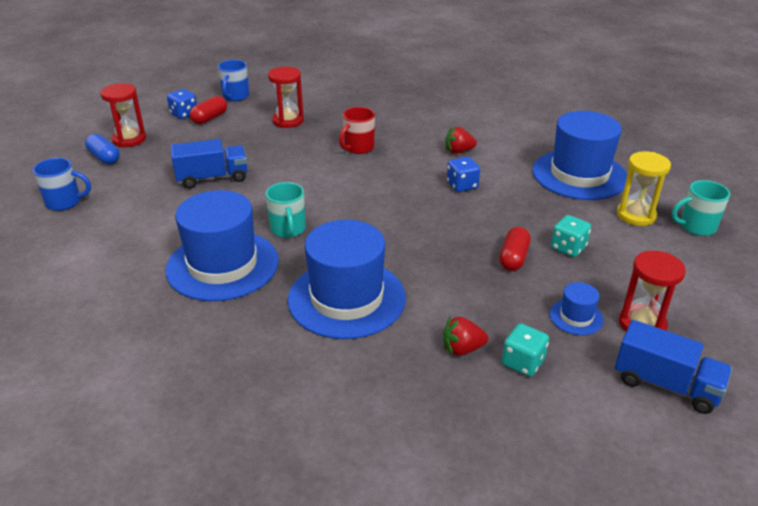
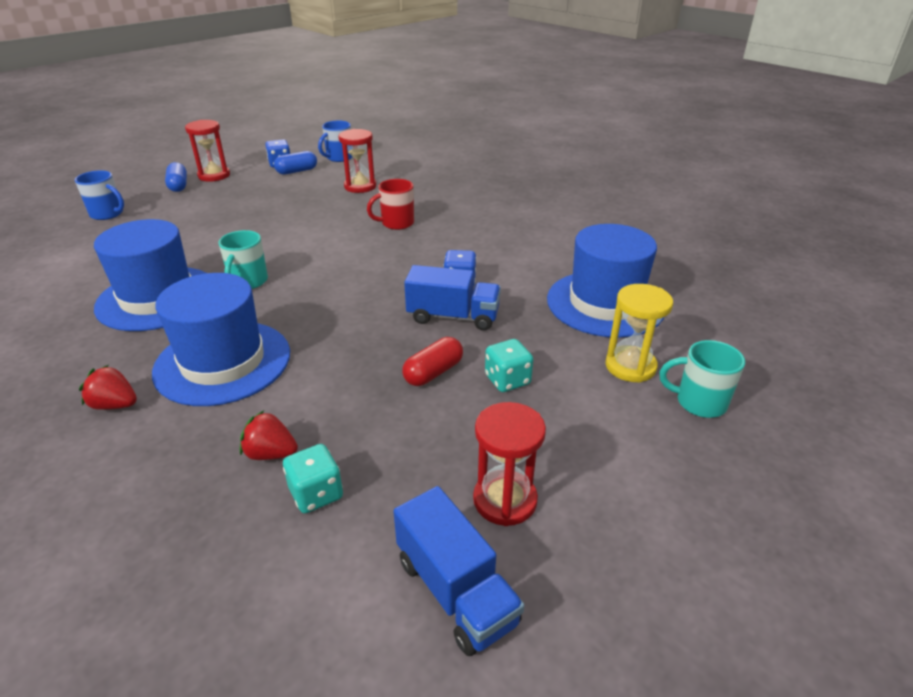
camera: 25 degrees right, 0 degrees up
(210, 118) = (297, 171): red capsule -> blue capsule
(212, 178) = (240, 221): blue truck -> blue truck (453, 317)
(458, 151) = (493, 248): red strawberry -> red strawberry (115, 405)
(576, 317) = (433, 462): blue hat -> none

